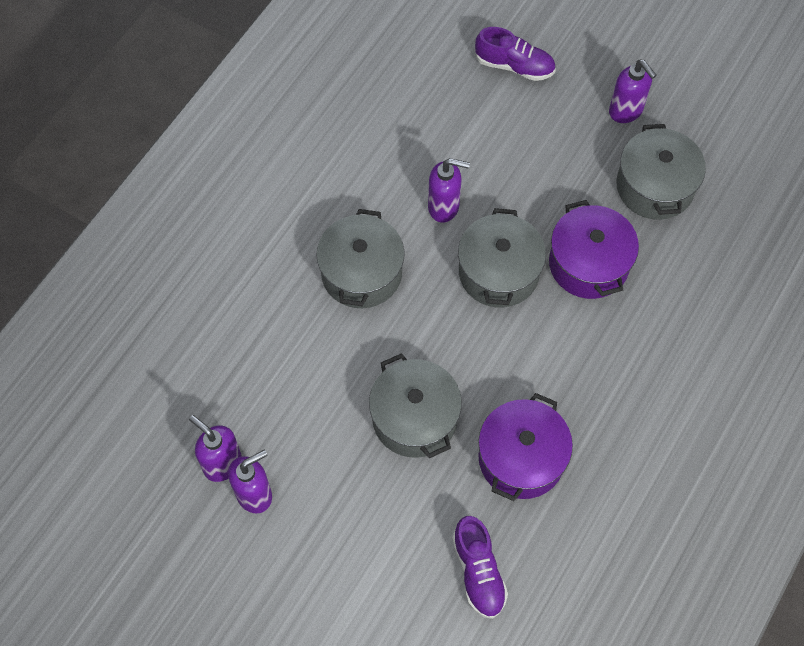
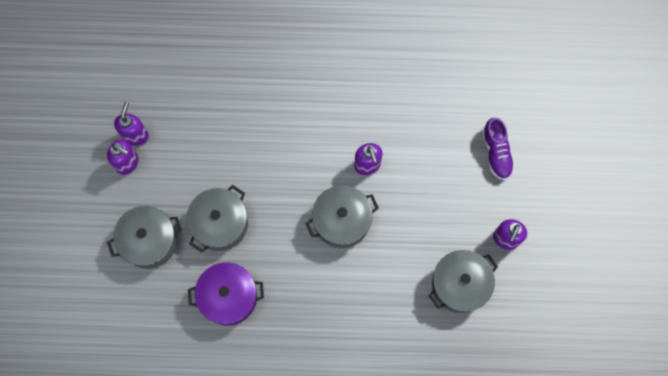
camera: 60 degrees right, 10 degrees up
(361, 273) = (295, 143): grey pot -> grey pot (149, 241)
(478, 572) = (147, 308): purple shoe -> none
(588, 264) = (379, 271): purple pot -> none

